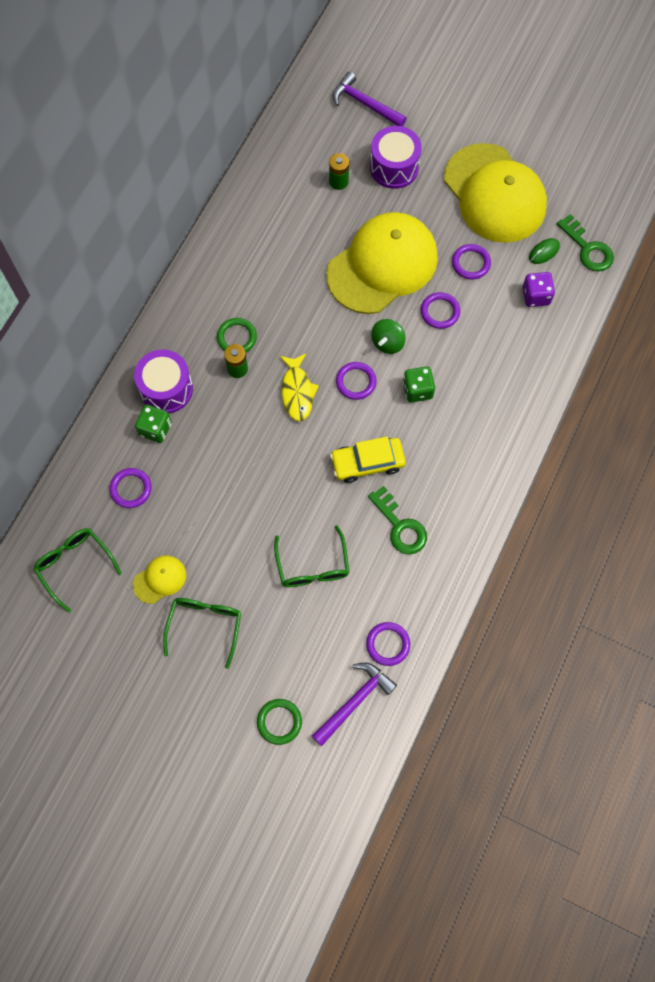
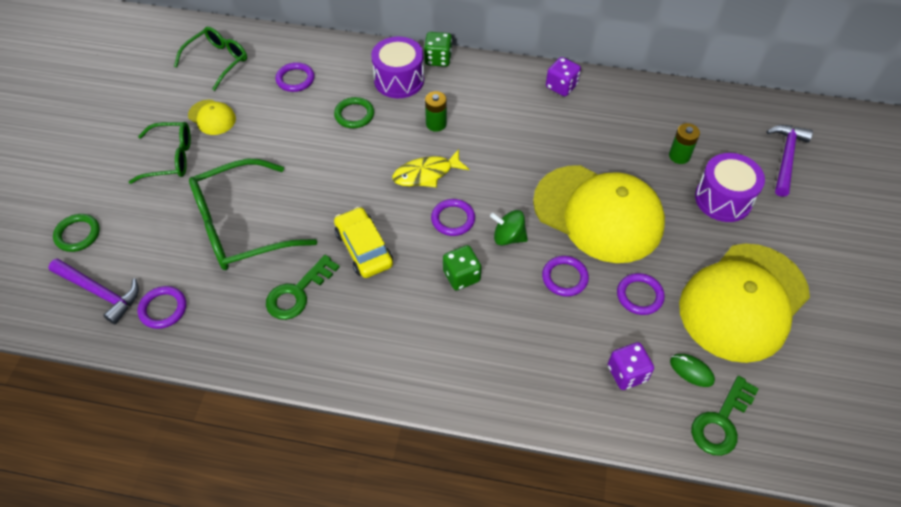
camera: 75 degrees right, 15 degrees down
(155, 429) = (357, 82): green dice -> green dice (438, 59)
(224, 247) = (561, 86): none -> purple dice
(237, 337) = (469, 116): green ring -> green ring (354, 115)
(312, 565) = (241, 226): green glasses -> green glasses, size x1.63

